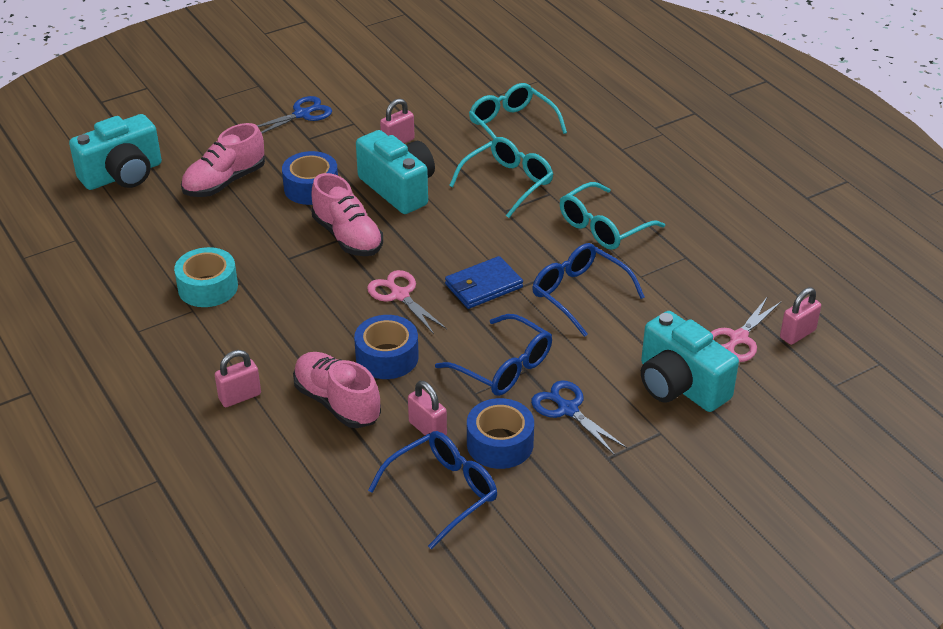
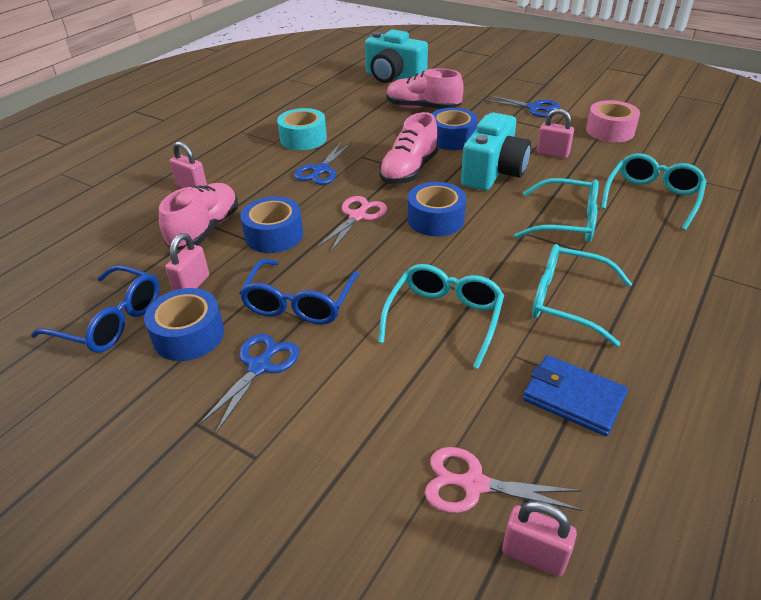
camera: 65 degrees right, 0 degrees up
(291, 294) = (321, 170): none -> blue scissors
(390, 93) = (610, 131): none -> pink tape
(445, 250) = (436, 219): none -> blue tape
(483, 286) = (406, 255): blue wallet -> blue wallet (573, 398)
(579, 294) = (444, 319): blue glasses -> turquoise glasses
(679, 385) = (348, 450): turquoise camera -> none

